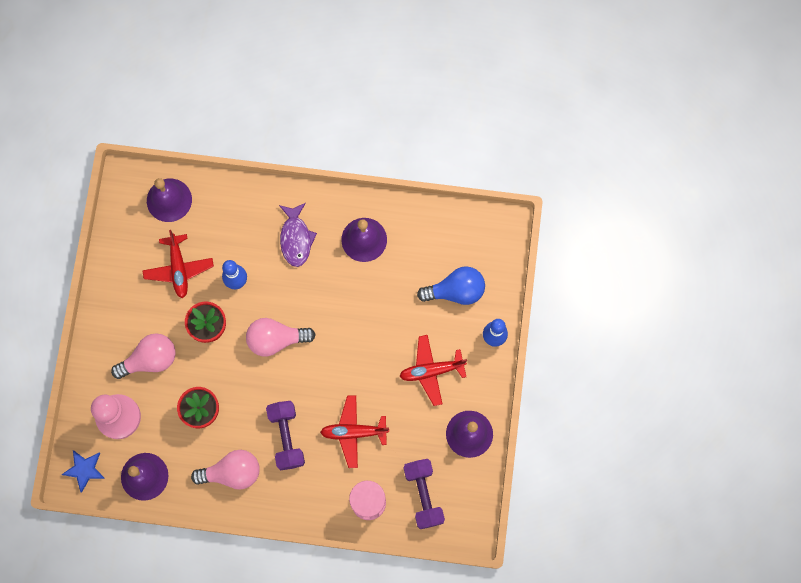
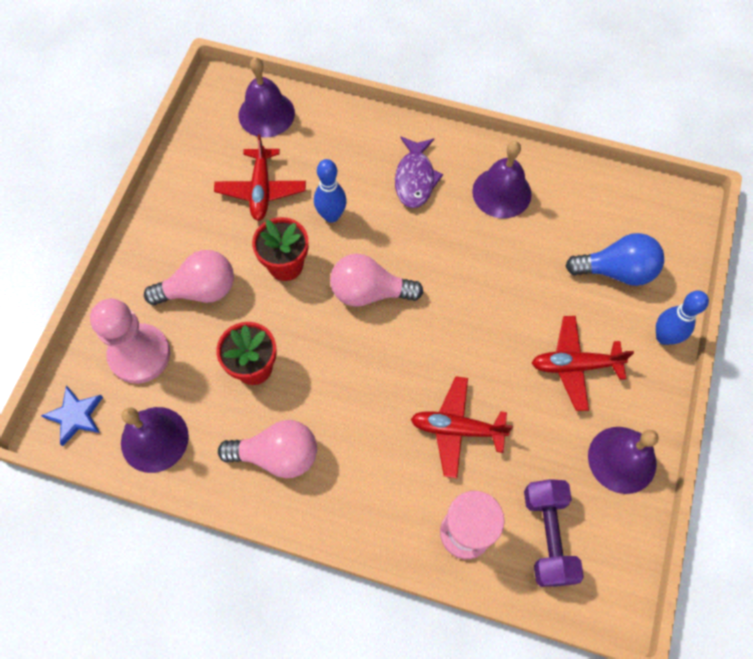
camera: 10 degrees right, 10 degrees down
(286, 437) = (362, 419): purple dumbbell -> none

